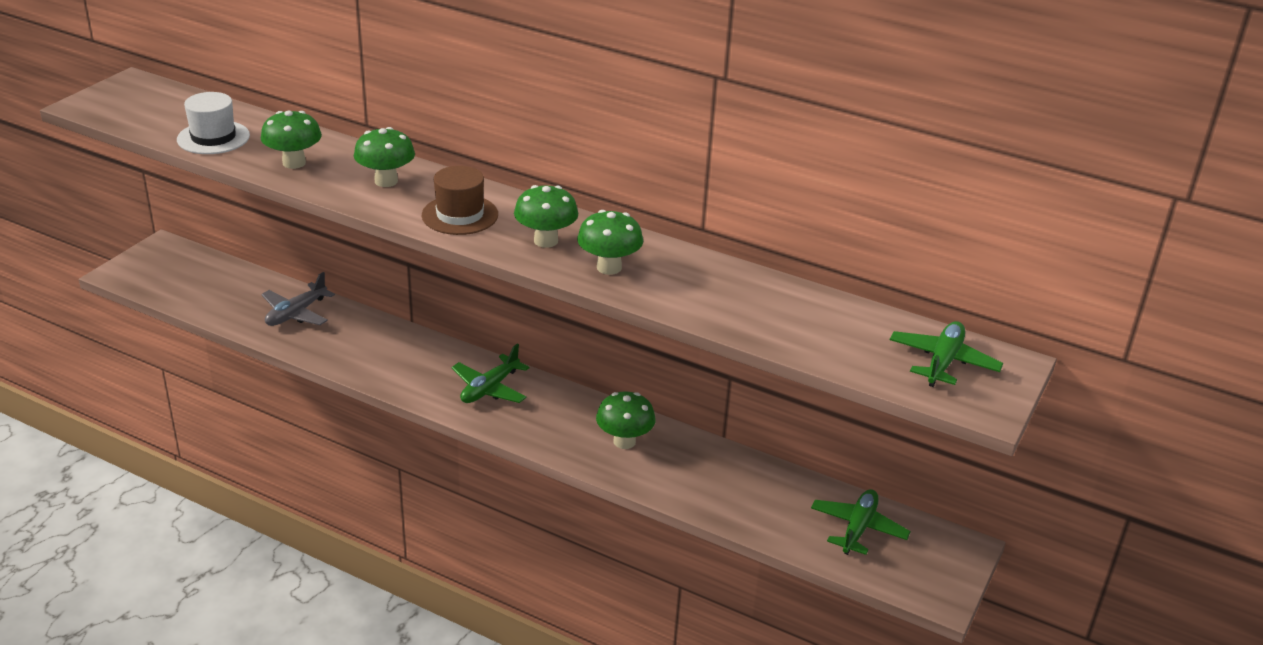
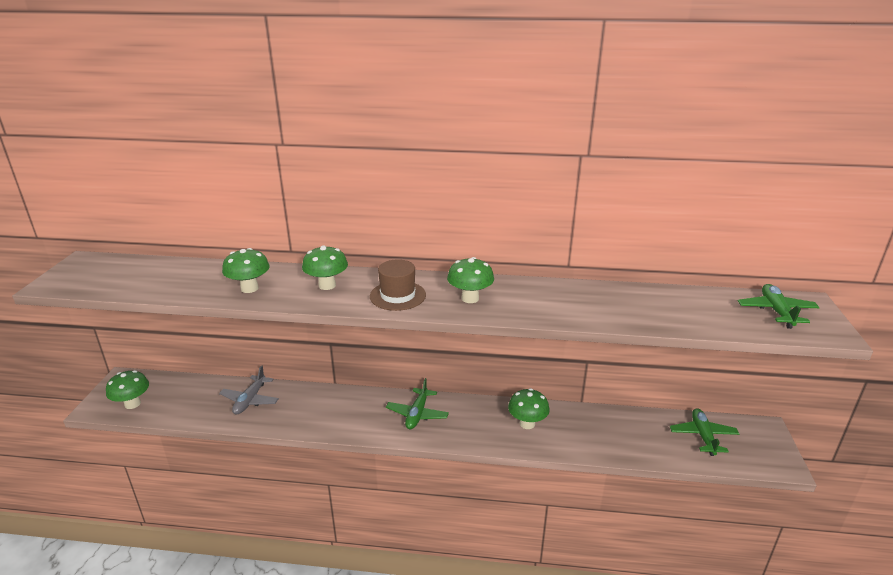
camera: 20 degrees left, 5 degrees down
(213, 138) = (174, 285): white hat -> none
(609, 267) = (526, 305): green mushroom -> green mushroom (132, 404)

